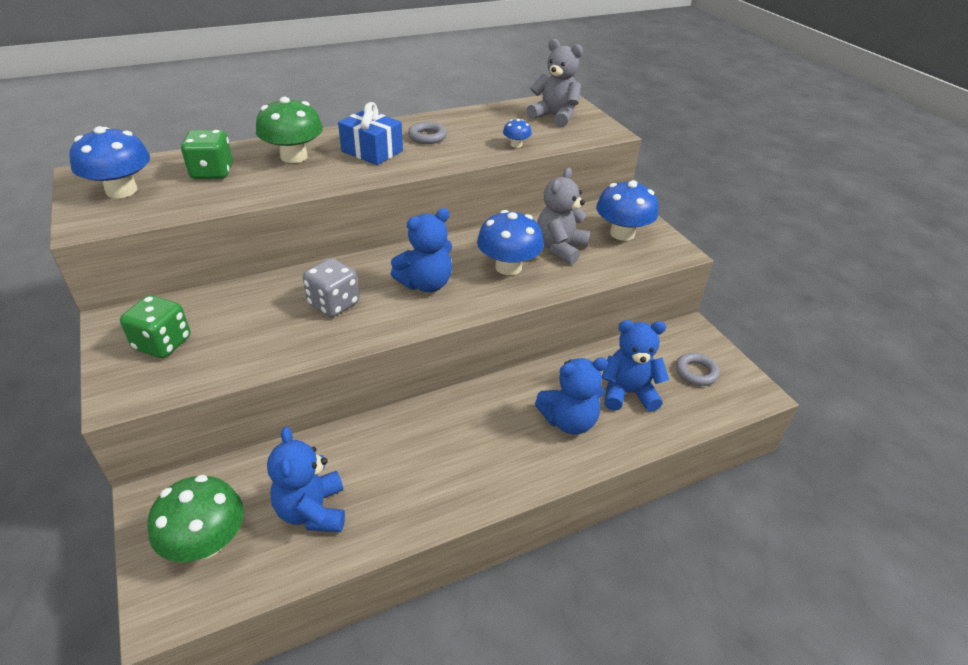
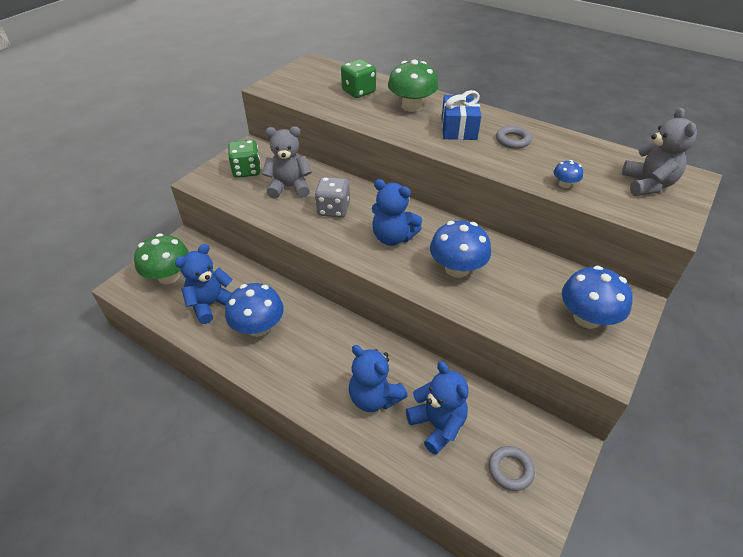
camera: 60 degrees right, 5 degrees up
(121, 191) = (309, 78): blue mushroom -> blue mushroom (258, 327)
(560, 248) = (515, 287): grey teddy bear -> grey teddy bear (289, 187)

